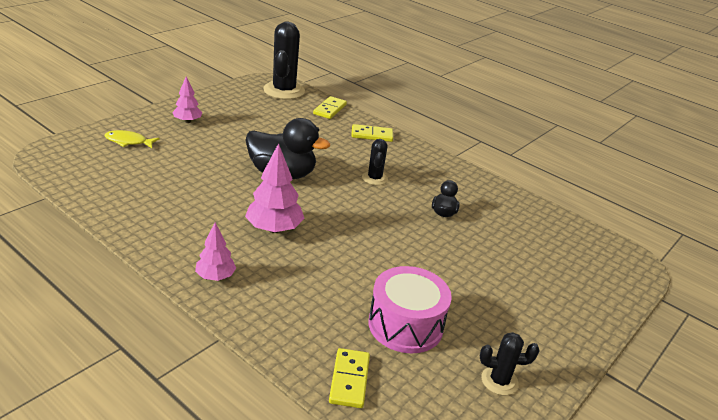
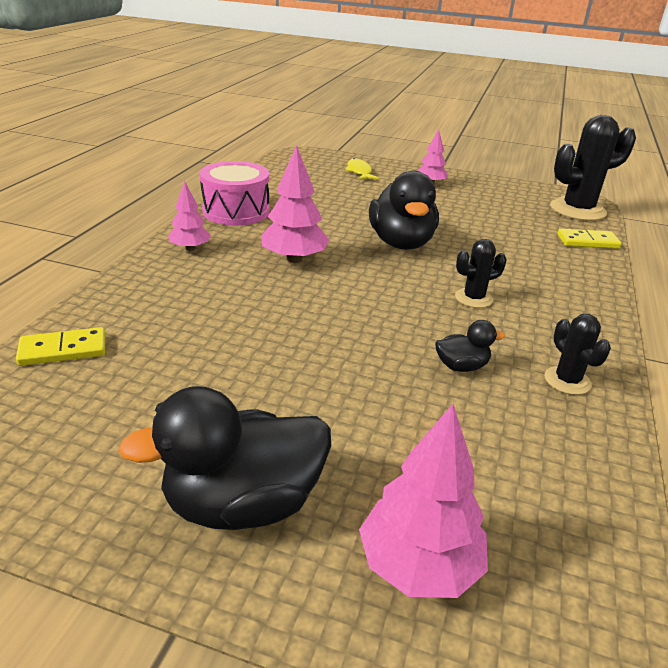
camera: 70 degrees right, 0 degrees up
(372, 135) = (576, 278): yellow domino -> none
(405, 325) = (178, 373): pink drum -> pink drum (236, 211)
(499, 381) = (97, 476): black cactus -> black cactus (567, 381)
(533, 327) = (243, 503): none -> black duck
(581, 284) = (419, 565): none -> pink tree

